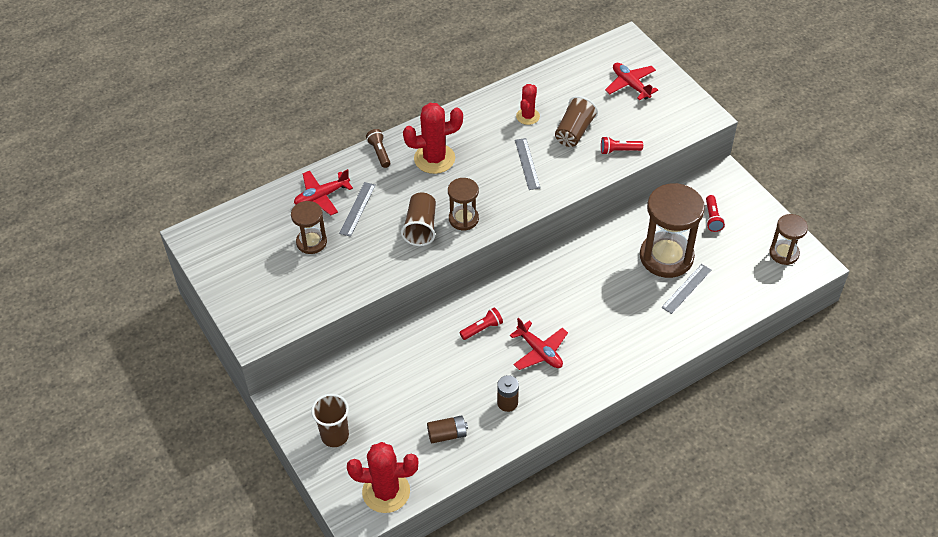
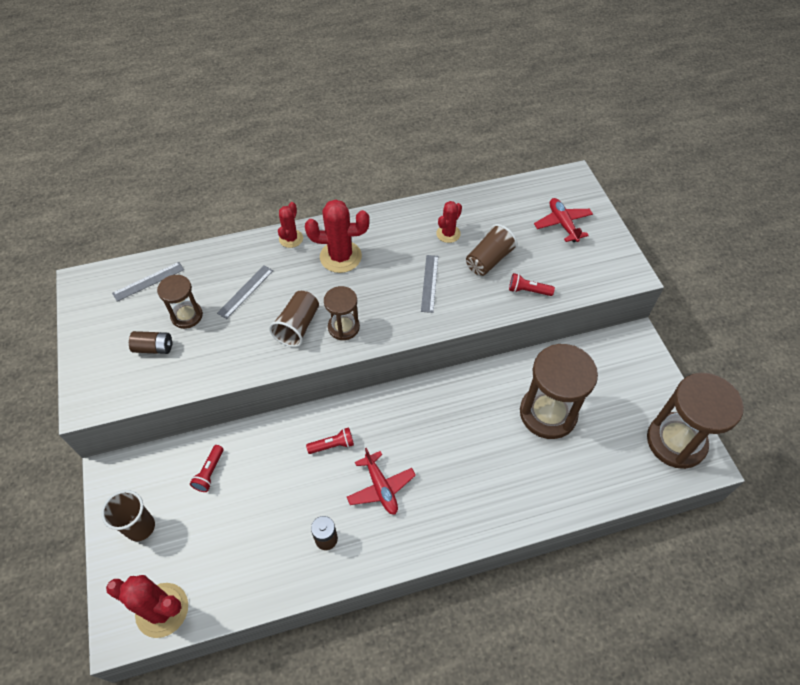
camera: 15 degrees right, 5 degrees up
(321, 196) = (218, 270): red plane -> none
(379, 153) = (291, 238): brown flashlight -> red cactus
(447, 434) = (251, 559): brown battery -> brown battery (154, 348)
(686, 288) = (558, 455): grey ruler -> grey ruler (148, 281)
(712, 218) = (609, 382): red flashlight -> red flashlight (210, 472)
(784, 253) = (676, 441): brown hourglass -> brown hourglass, size x1.83

